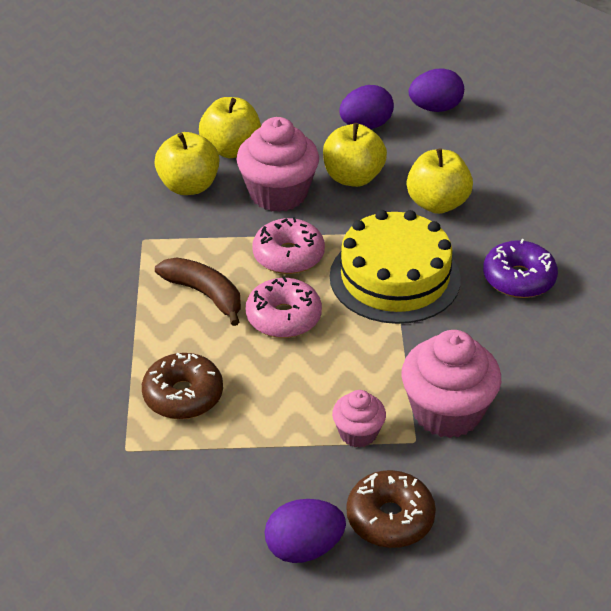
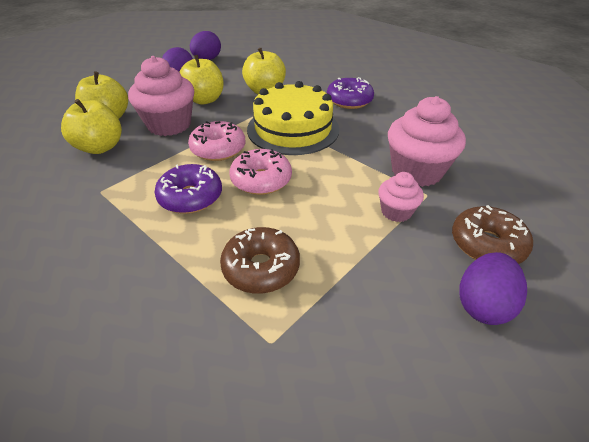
camera: 45 degrees left, 0 degrees up
(204, 294) = (190, 197): brown banana -> purple donut

